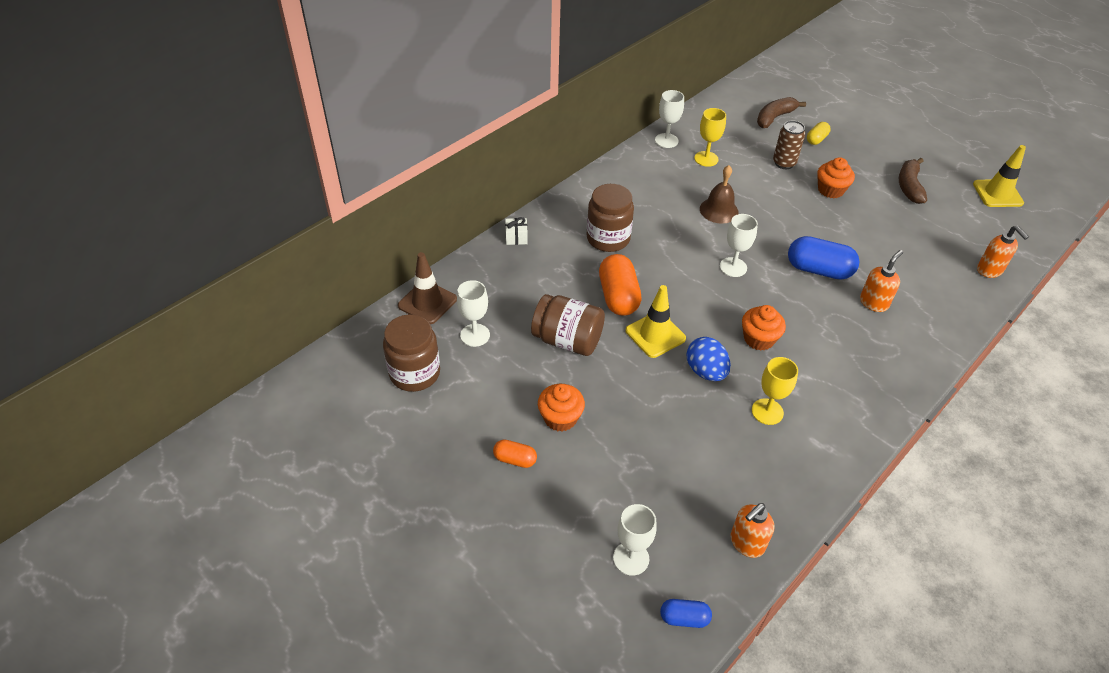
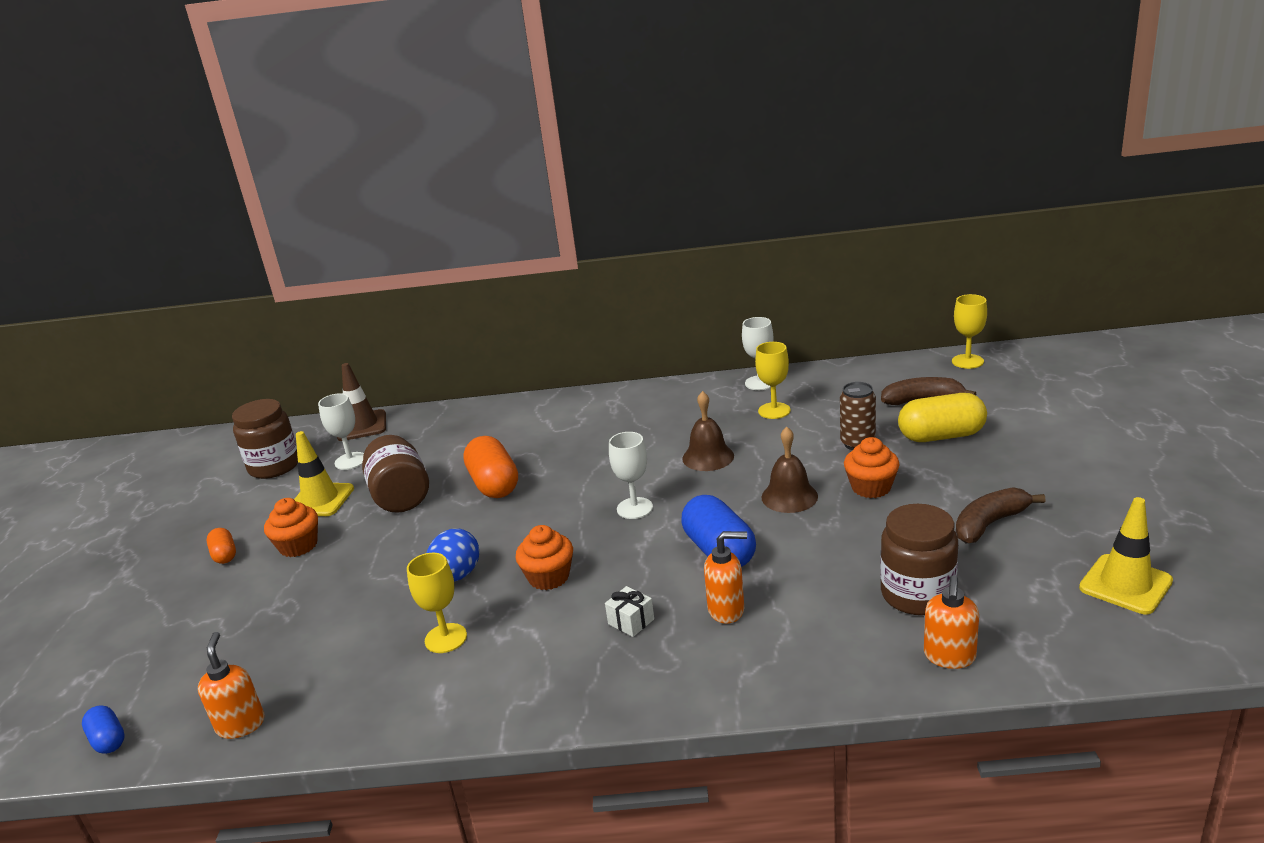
camera: 50 degrees right, 20 degrees down
(516, 237) = (496, 409): white gift -> white gift (631, 621)
(608, 238) = (565, 438): brown jar -> brown jar (917, 594)
(618, 296) = (494, 484): orange capsule -> orange capsule turned 60 degrees counterclockwise
(631, 558) = (160, 671): white goblet -> none
(655, 335) = (469, 526): yellow traffic cone -> yellow traffic cone (320, 500)
(746, 543) = (241, 724): orange soap dispenser -> orange soap dispenser turned 75 degrees clockwise
(759, 79) = (967, 361): none -> yellow goblet
(801, 216) = (789, 496): none -> brown bell
(816, 139) = (941, 436): yellow capsule -> yellow capsule, size x1.88

